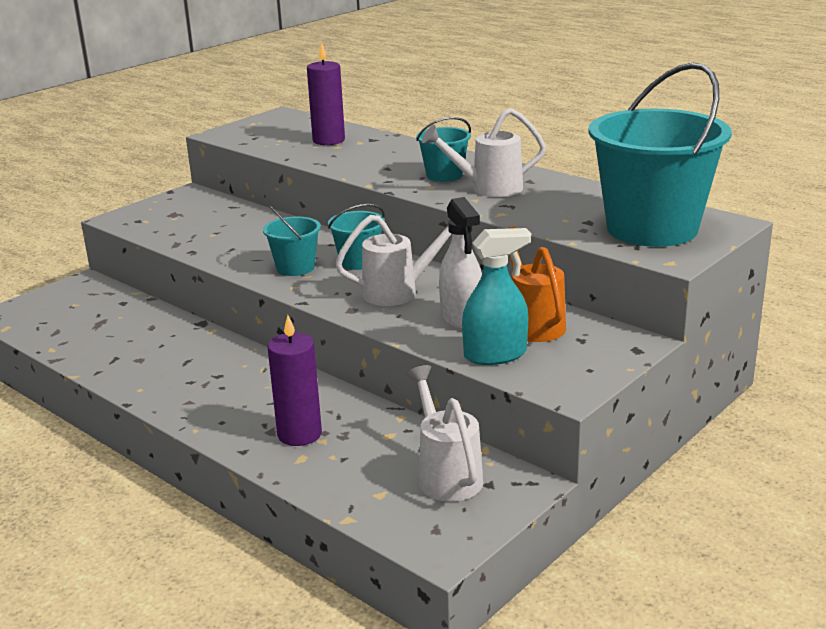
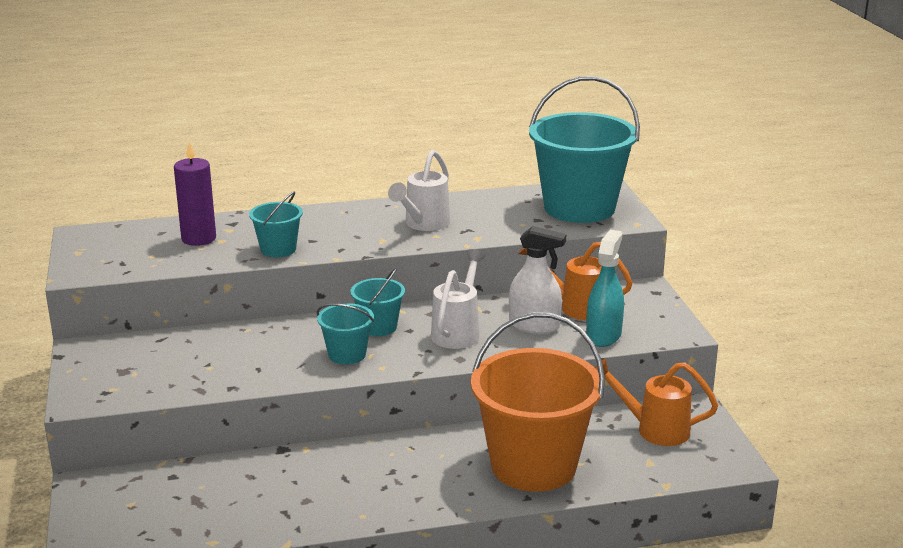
camera: 55 degrees left, 0 degrees up
(299, 434) = (533, 465): purple candle -> orange bucket
(444, 175) = (368, 228): turquoise bucket -> turquoise bucket (278, 249)
(446, 474) = (653, 429): white watering can -> orange watering can

